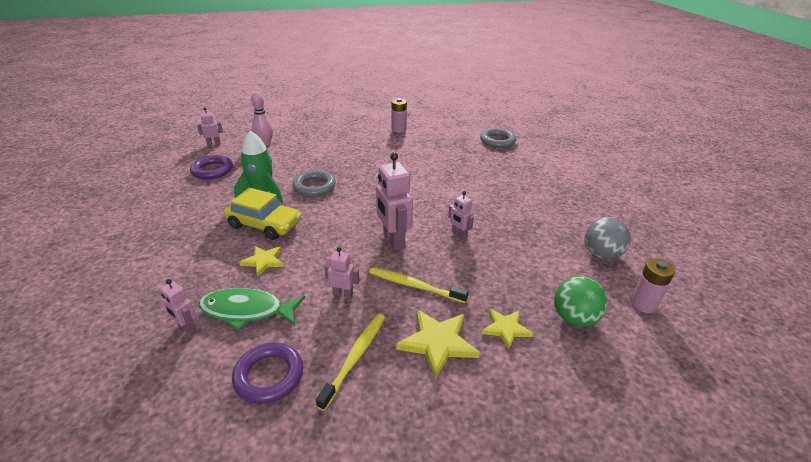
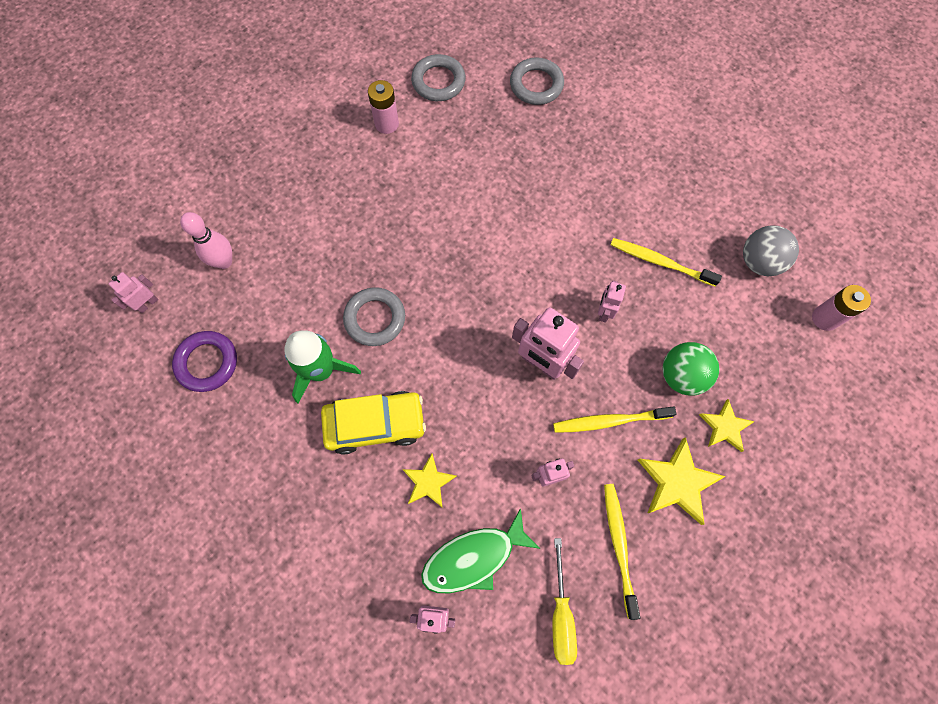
camera: 30 degrees left, 35 degrees up
(269, 376) = (561, 614): purple ring -> yellow screwdriver
(441, 125) = (438, 81): none -> grey ring
(459, 234) = (604, 312): pink robot -> pink robot turned 90 degrees clockwise
(520, 227) = (660, 262): none -> yellow toothbrush
(574, 318) = (775, 375): green ball -> green ball (681, 376)

